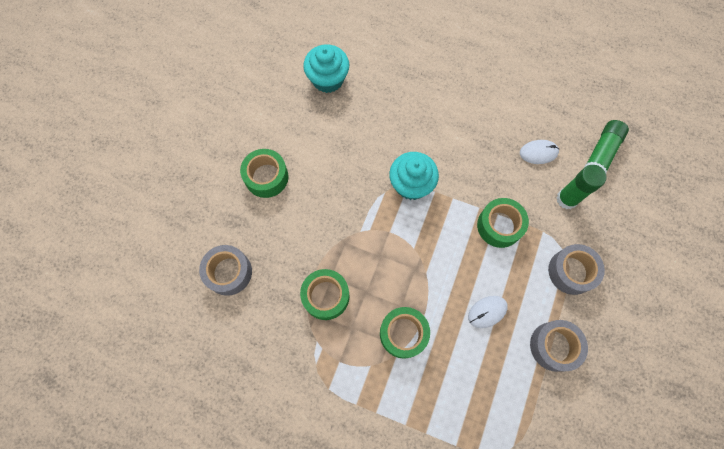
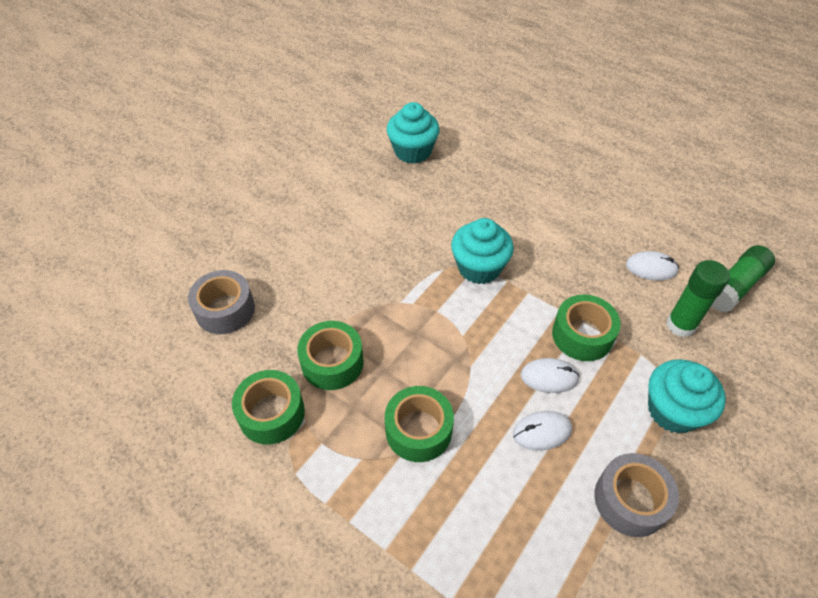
camera: 15 degrees right, 20 degrees down
(266, 177) = (309, 226): green tape -> green tape (271, 413)
(483, 267) = (549, 377): none -> white mouse
(571, 271) = (673, 411): grey tape -> turquoise cupcake

